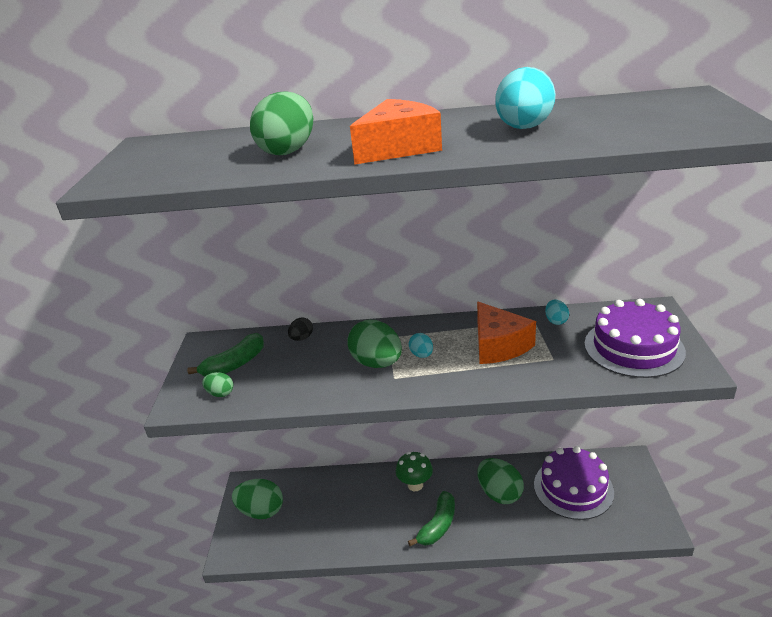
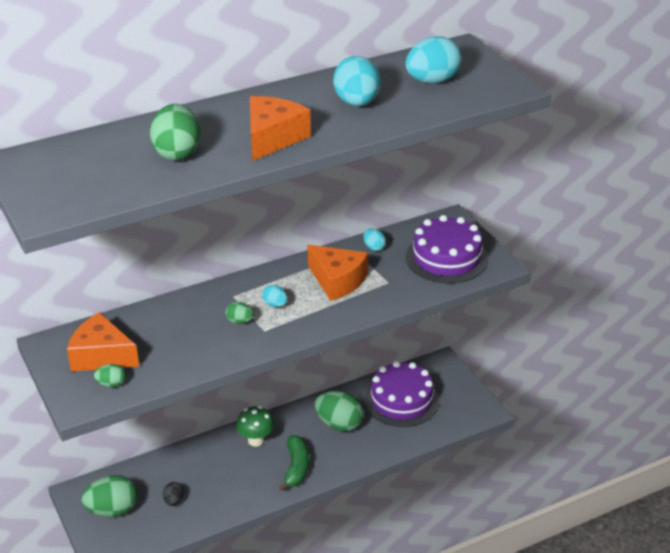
camera: 30 degrees left, 5 degrees up
(234, 364) = (101, 356): green banana -> orange cheese
(302, 338) = (149, 316): black egg -> black egg (174, 501)
(377, 363) = (240, 321): green egg -> green egg, size x0.50
(633, 117) = (432, 81): none -> turquoise egg

